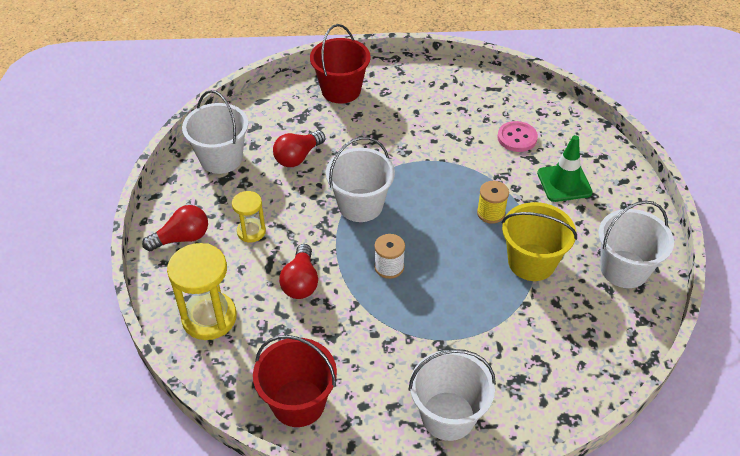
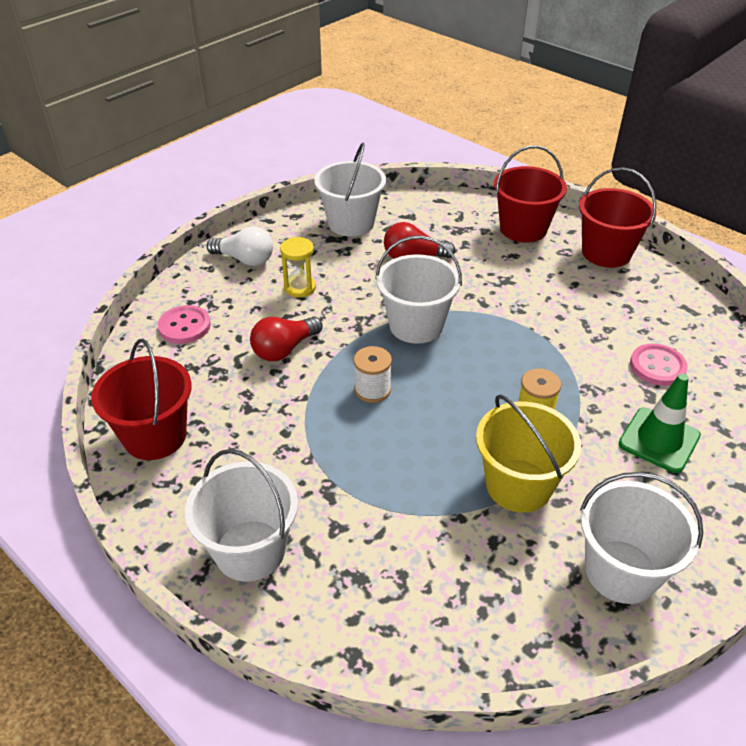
camera: 45 degrees right, 5 degrees down
(182, 238) = (245, 260): red light bulb -> white light bulb
(209, 318) = (184, 326): yellow hourglass -> pink button
(409, 77) = (606, 253): none -> red bucket

